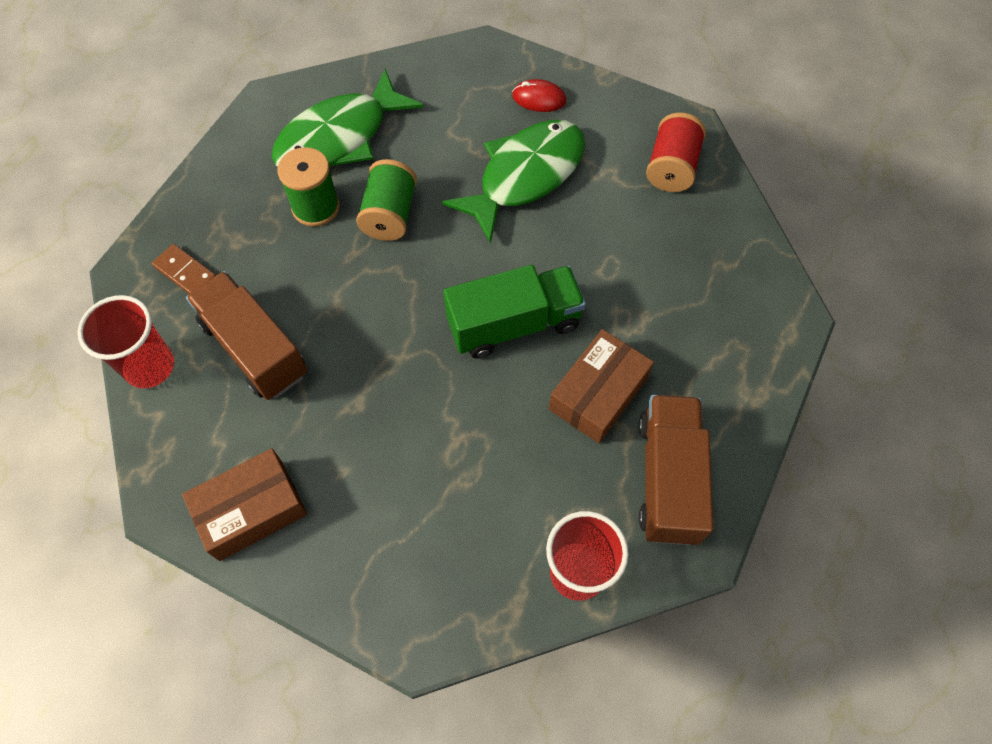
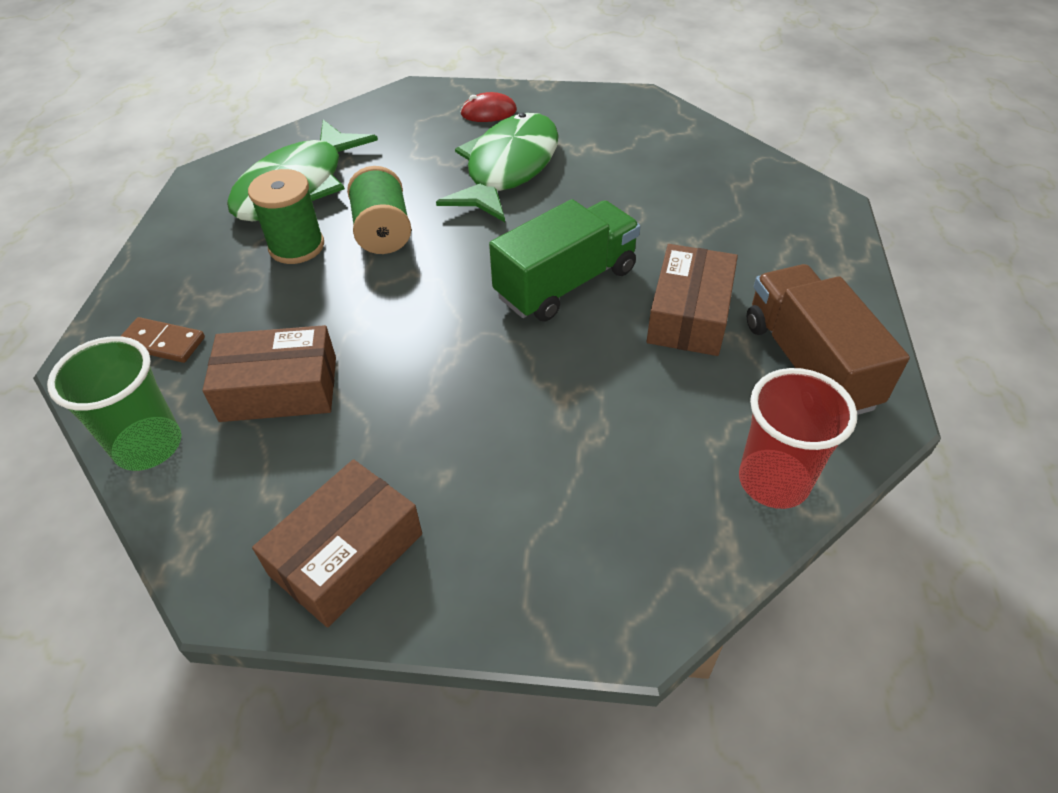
camera: 20 degrees left, 15 degrees down
(150, 366) = (148, 446): red cup -> green cup
(254, 349) = (279, 389): brown truck -> brown box
(671, 167) = (644, 129): red spool -> none

